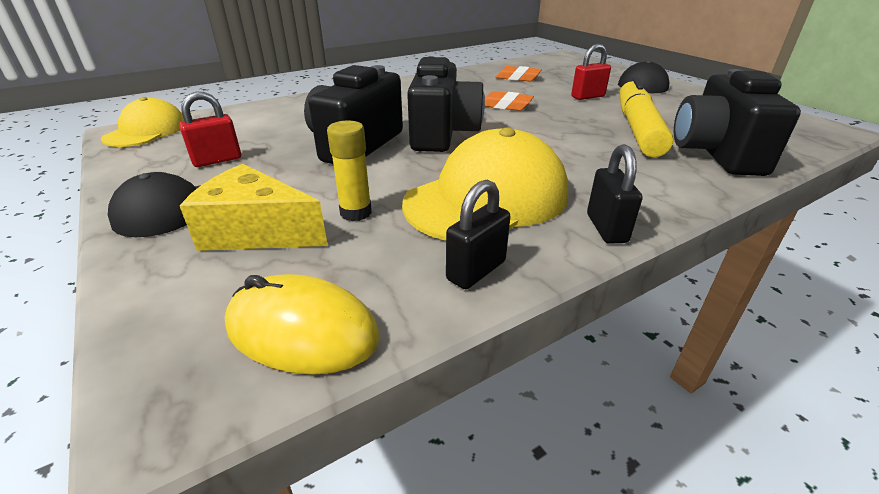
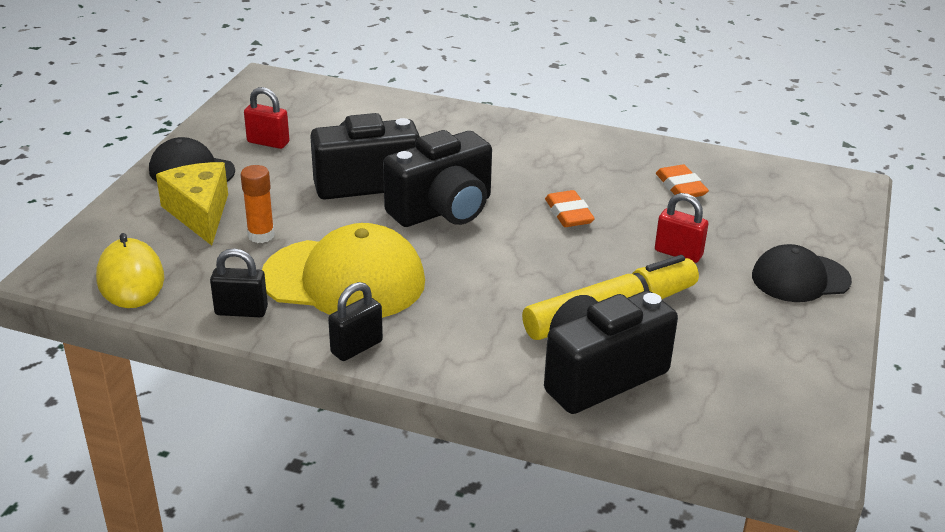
camera: 50 degrees right, 0 degrees up
(146, 131) = (276, 86): yellow cap -> none
(356, 212) = (261, 235): yellow glue stick -> orange glue stick

